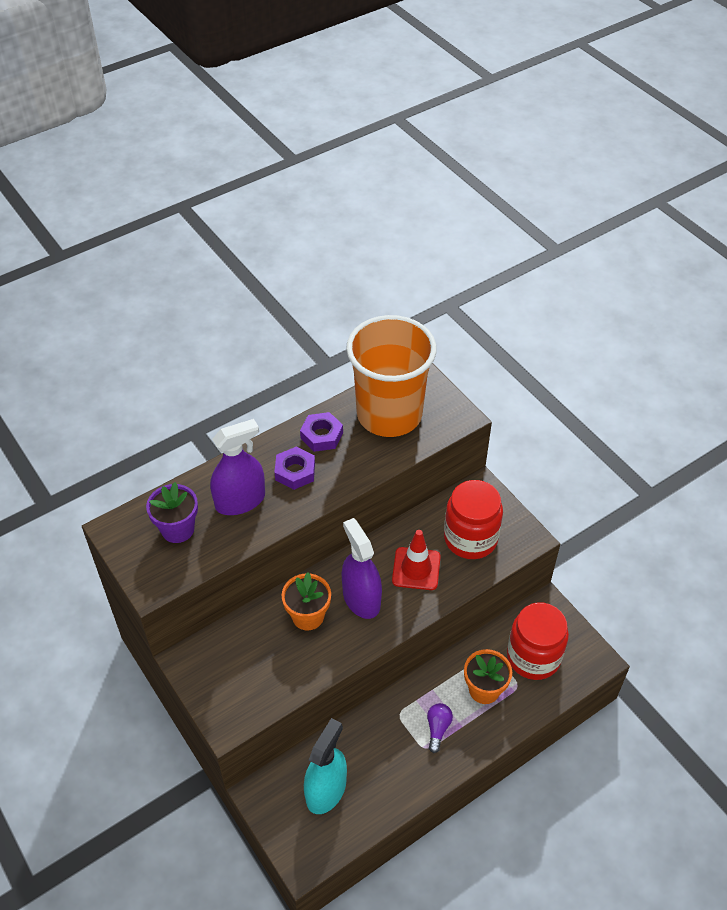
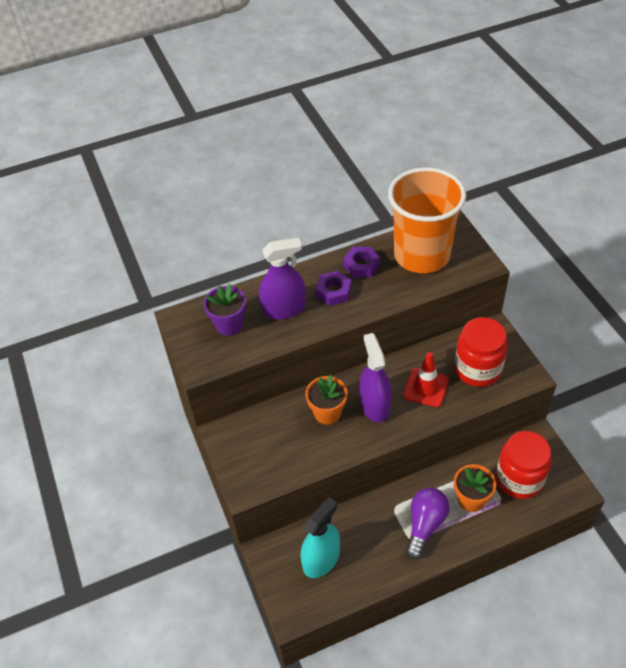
camera: 15 degrees right, 0 degrees up
(437, 729) = (425, 525): purple light bulb -> purple light bulb, size x1.74

